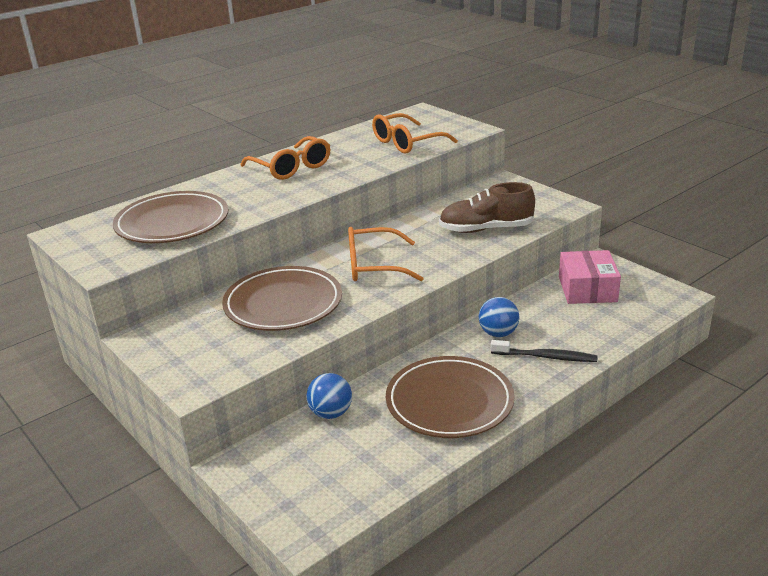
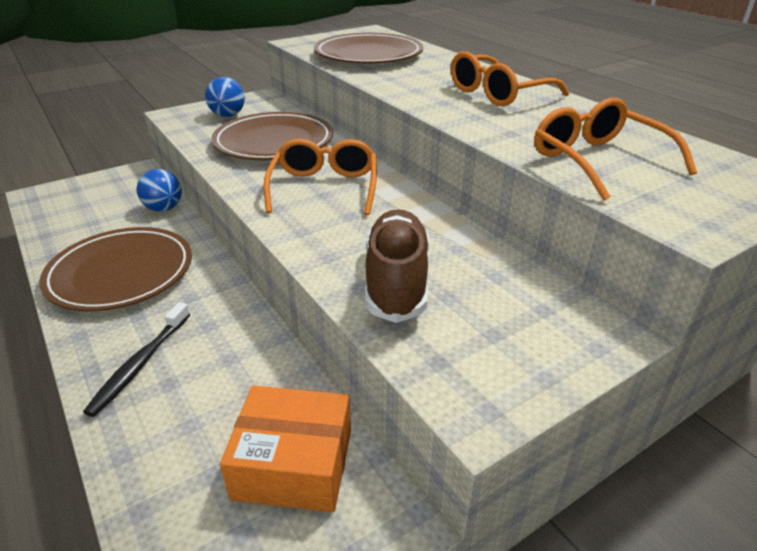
camera: 95 degrees right, 5 degrees up
(498, 333) = (222, 328): blue ball -> blue ball (228, 115)
(587, 289) = (293, 464): pink box -> orange box

